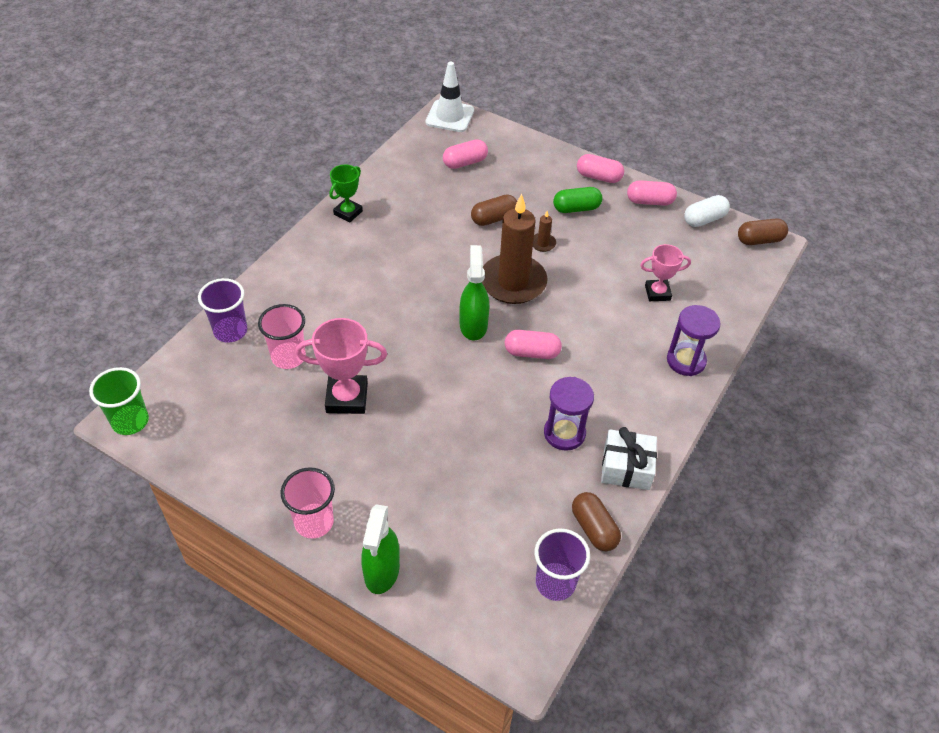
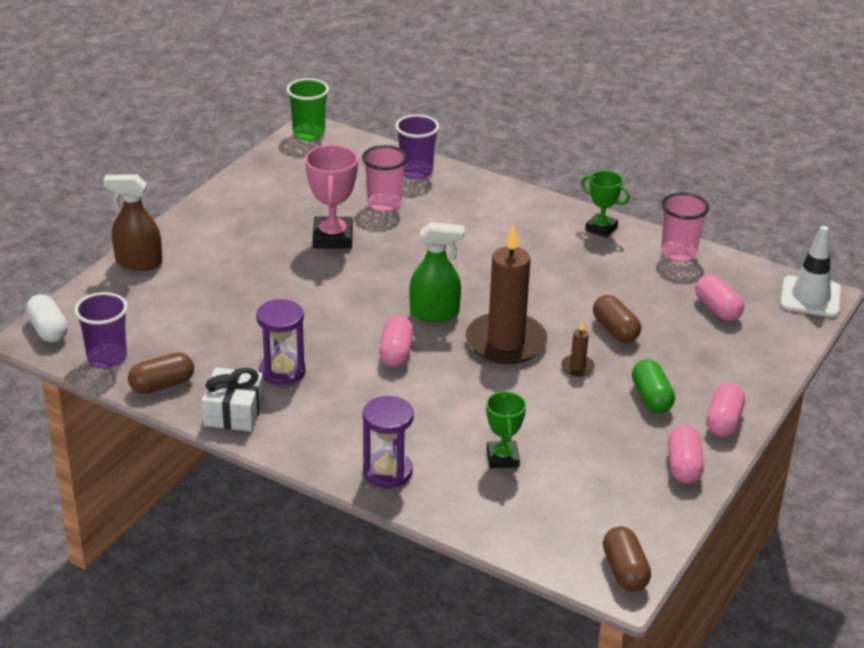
camera: 90 degrees right, 15 degrees down
(314, 522) = (194, 227): pink cup -> pink cup (678, 253)
(382, 571) = (138, 262): green spray bottle -> brown spray bottle
(657, 293) = (502, 458): pink trophy -> green trophy
(704, 219) = (658, 518): white capsule -> white capsule (48, 330)

